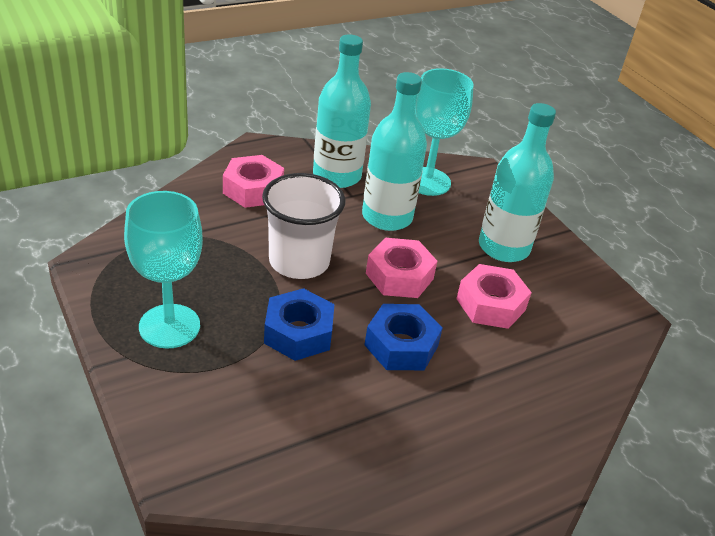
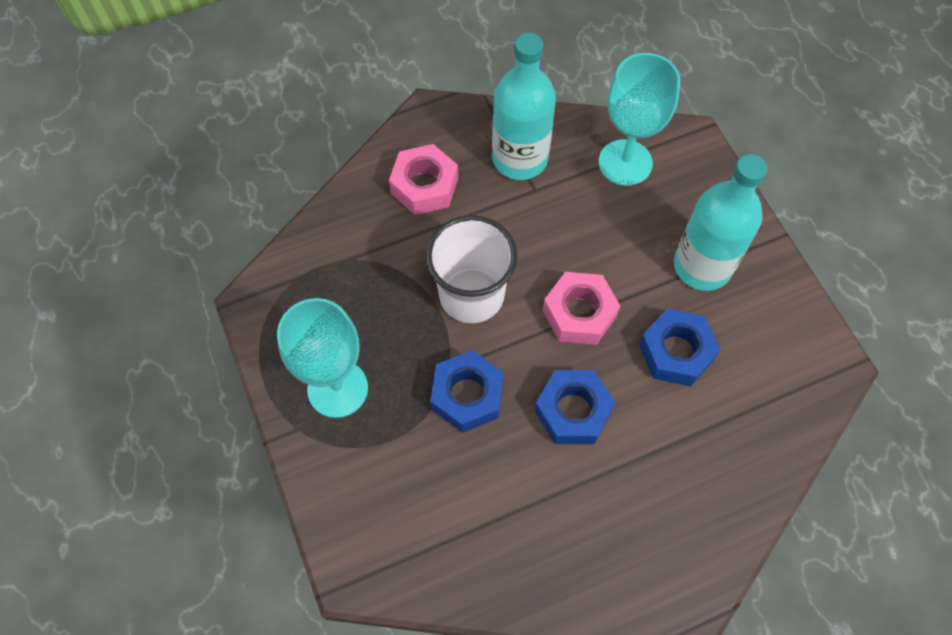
camera: 10 degrees right, 25 degrees up
(387, 217) = (573, 223): turquoise bottle -> none
(491, 304) = (676, 352): pink nut -> blue nut

